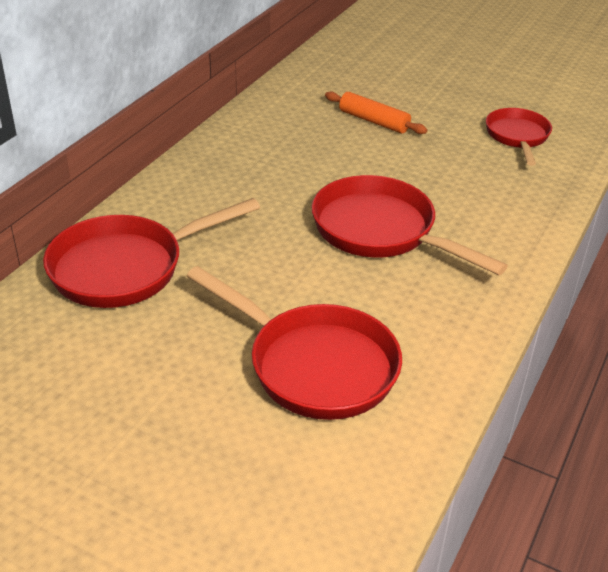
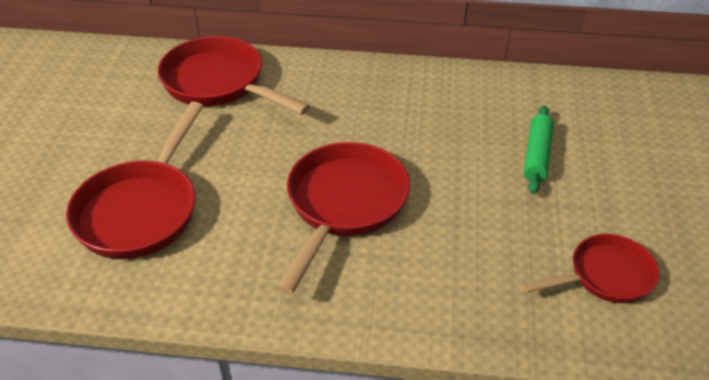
camera: 70 degrees right, 5 degrees up
(373, 121) = (537, 155): orange rolling pin -> green rolling pin

